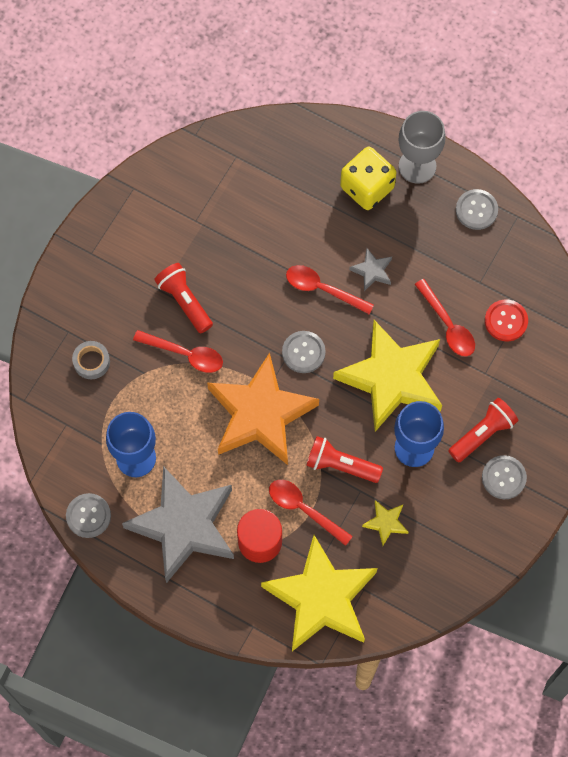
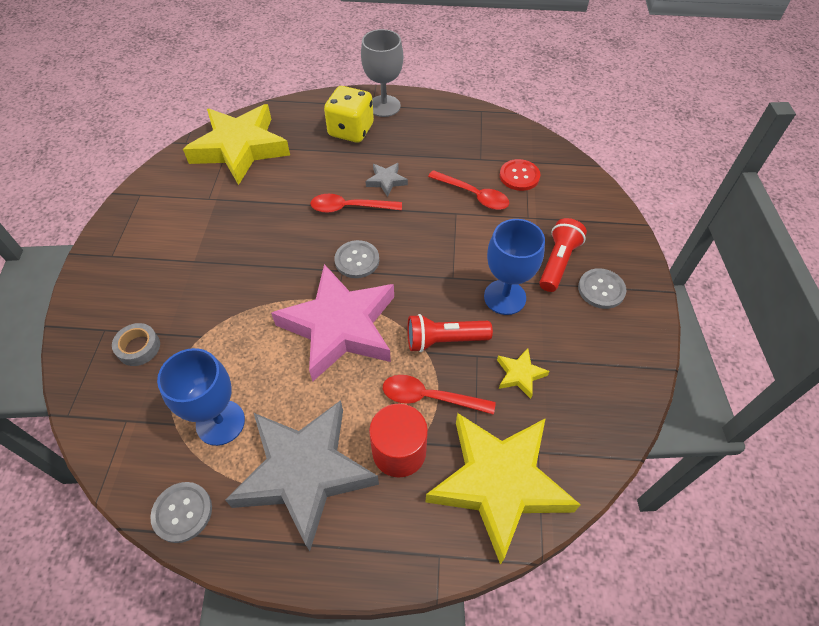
camera: 25 degrees left, 15 degrees down
(184, 301) = (221, 261): red flashlight -> none
(185, 354) = (239, 304): red spoon -> none
(260, 414) = (340, 327): orange star -> pink star
(391, 378) = (449, 250): yellow star -> yellow star (240, 148)
(476, 210) = (447, 117): grey button -> none

